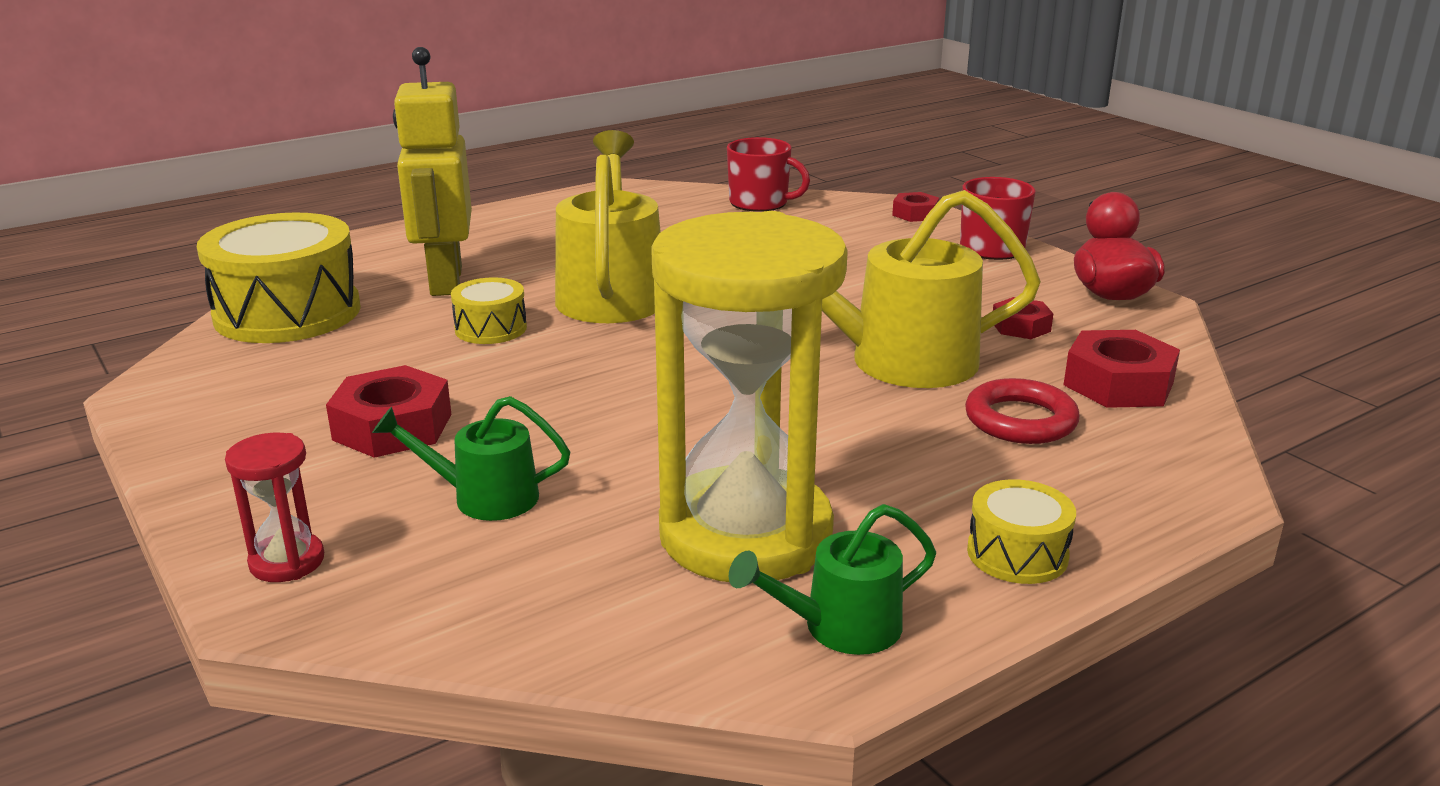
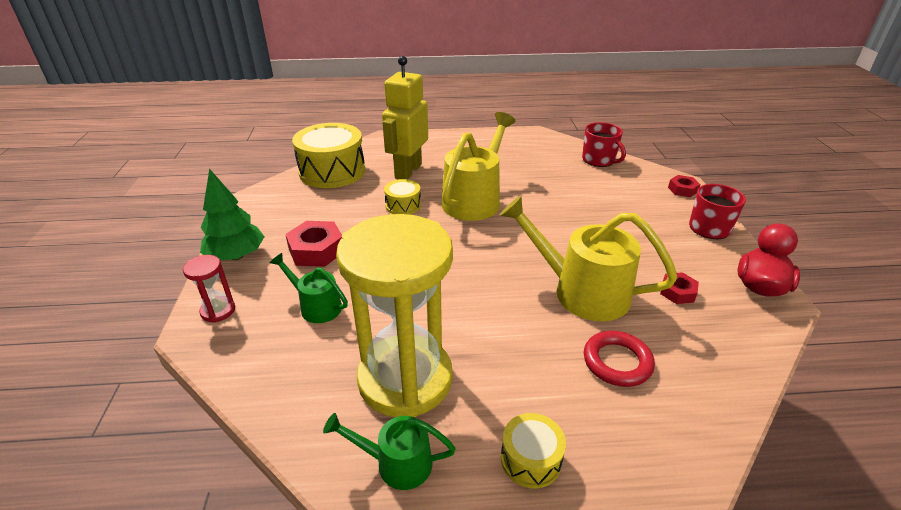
camera: 30 degrees right, 10 degrees up
(227, 478) = (236, 256): none -> green tree
(1118, 384) = (704, 358): red nut -> none

